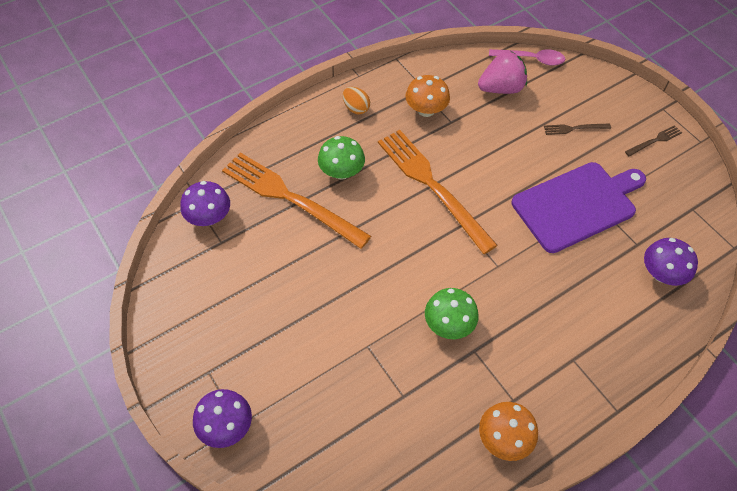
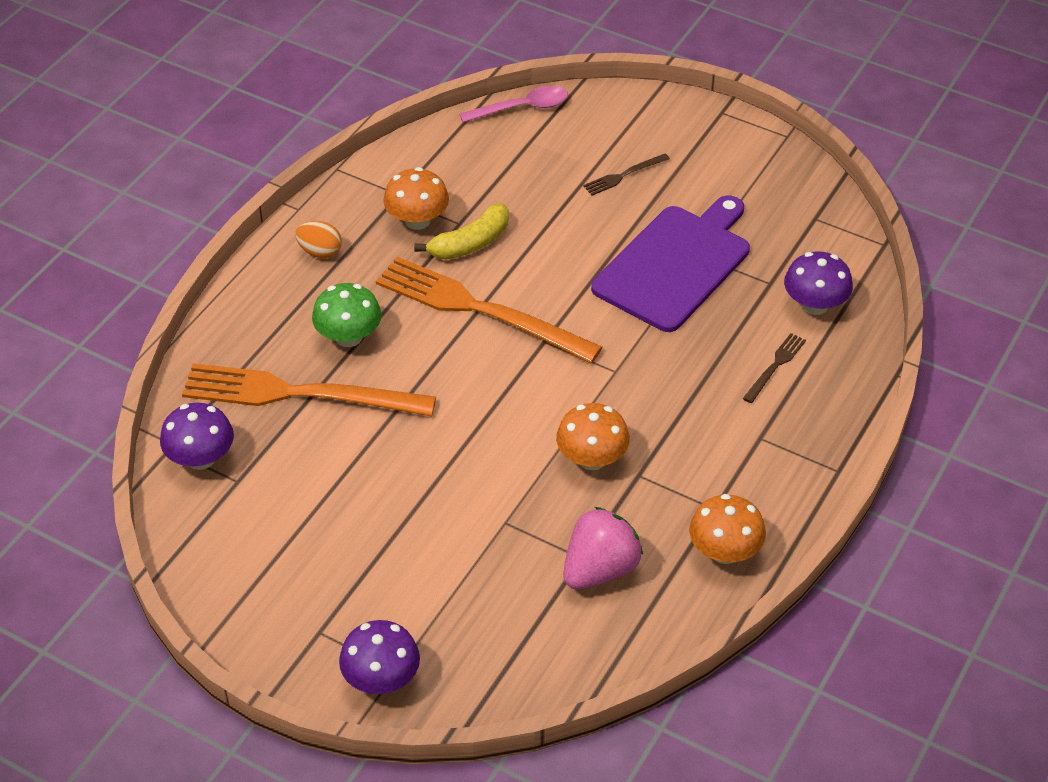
camera: 25 degrees left, 10 degrees down
(448, 324) = (592, 458): green mushroom -> orange mushroom
(450, 138) = (470, 243): none -> yellow banana
(501, 88) = (502, 158): pink strawberry -> pink strawberry (600, 569)
(655, 141) = (731, 155): brown fork -> brown fork (775, 366)

